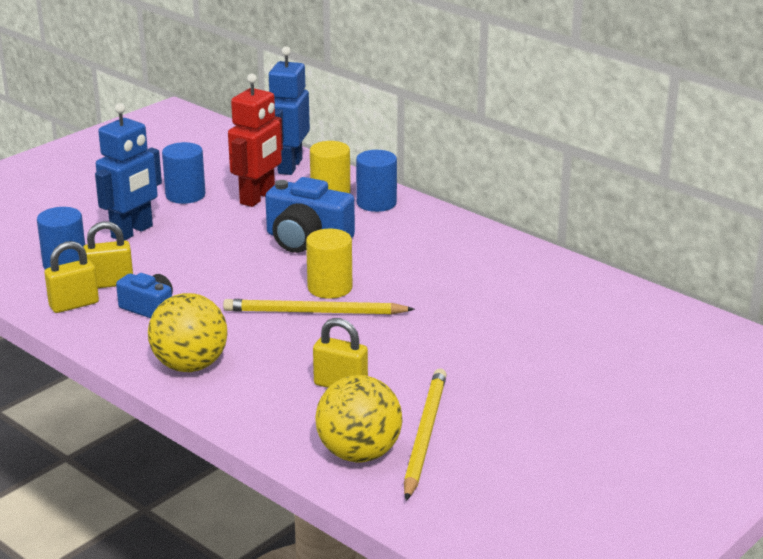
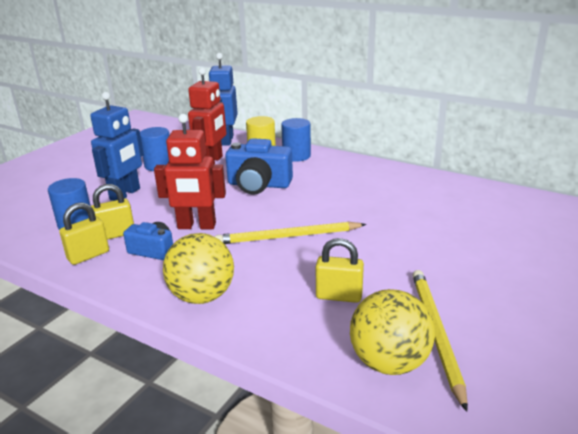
camera: 10 degrees left, 0 degrees up
(209, 285) = (196, 226): none -> red robot
(330, 288) = (291, 216): yellow cylinder -> none

